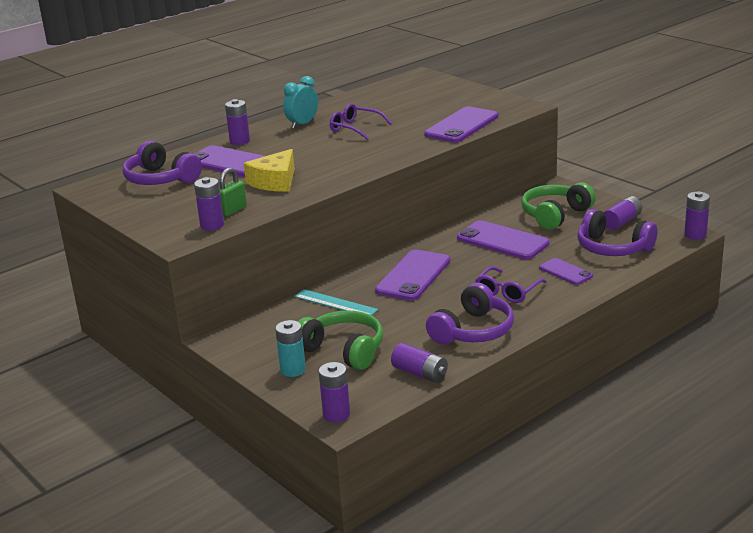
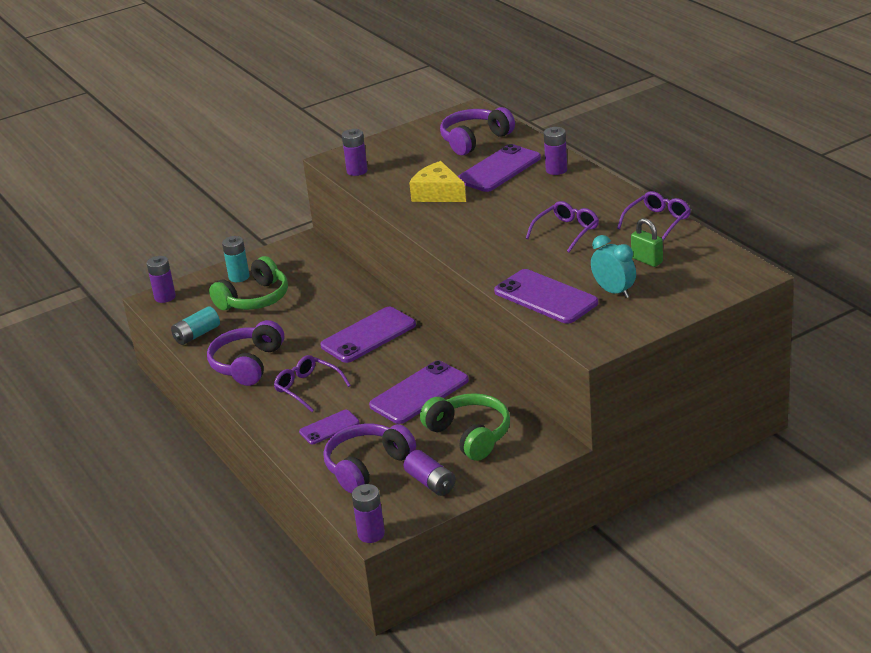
camera: 100 degrees right, 5 degrees up
(232, 210) = (383, 178): green padlock -> green padlock (647, 260)
(302, 124) = (593, 201): turquoise clock -> turquoise clock (614, 291)
(335, 303) = (337, 294): turquoise ruler -> none
(341, 103) = (657, 222): none -> purple glasses
(413, 276) = (368, 335): purple phone -> purple phone turned 75 degrees counterclockwise
(420, 373) = (197, 335): purple battery -> turquoise battery
(473, 331) = (247, 364): purple headphones -> purple headphones turned 60 degrees clockwise

